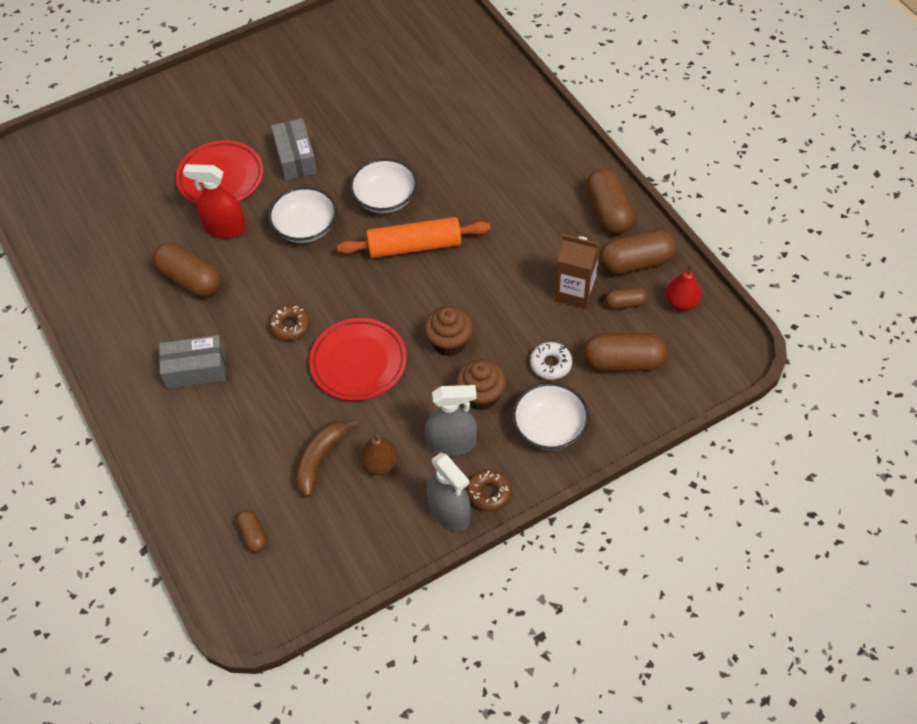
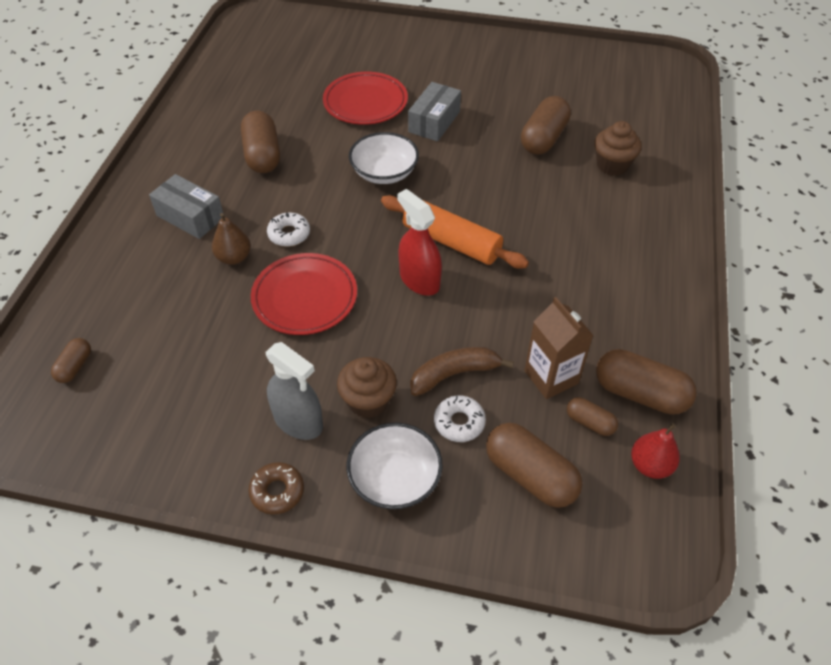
camera: 40 degrees right, 5 degrees down
(225, 228) = (327, 137): red spray bottle -> red spray bottle (419, 280)
(290, 326) = (289, 234): brown donut -> white donut
(320, 459) = (189, 349): brown banana -> brown banana (454, 374)
(380, 464) = (225, 390): brown pear -> brown pear (234, 257)
(385, 198) = (469, 191): white bowl -> none
(449, 342) = (393, 336): brown cupcake -> brown cupcake (612, 165)
(449, 512) = (228, 478): grey spray bottle -> none
(608, 212) = (659, 330): brown capsule -> brown capsule (543, 138)

